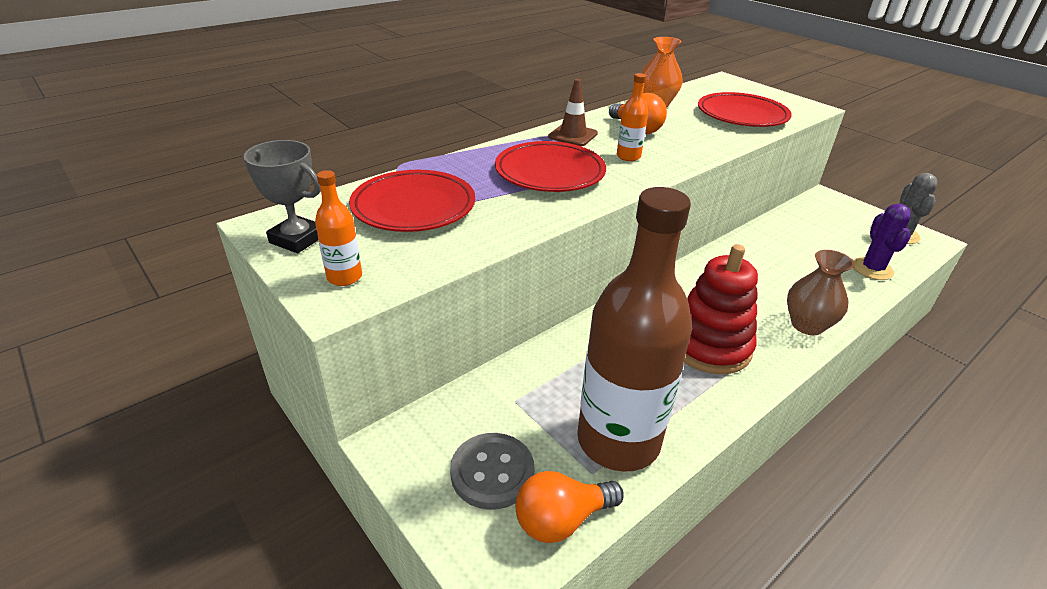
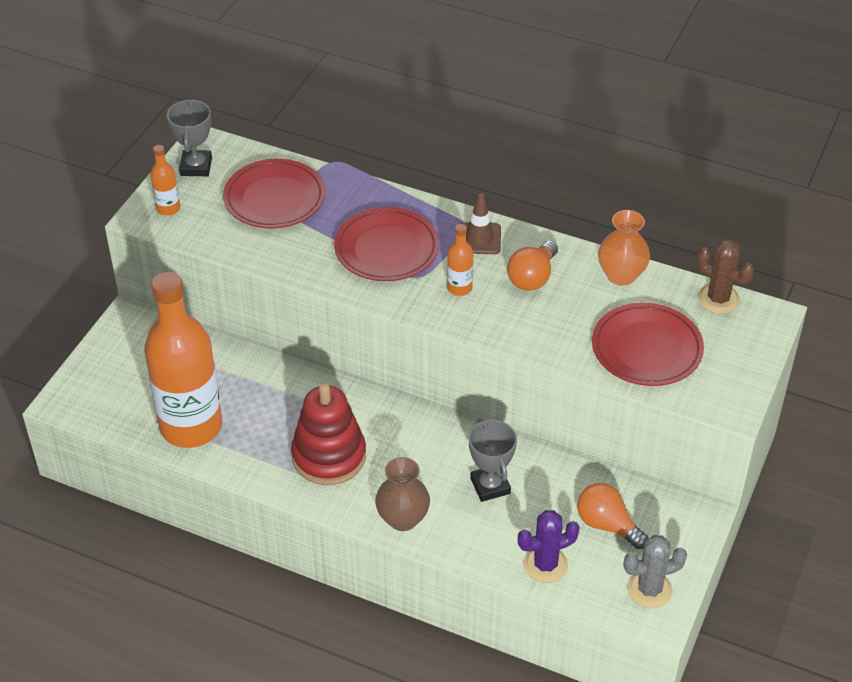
camera: 65 degrees right, 10 degrees up
(492, 472) = (131, 373): grey button -> none
(561, 519) = (112, 417): orange light bulb -> orange light bulb (607, 525)
(618, 440) = (191, 426): brown bottle -> orange bottle
(701, 87) = (718, 299): none -> brown cactus
(776, 268) = (490, 486): none -> grey trophy

